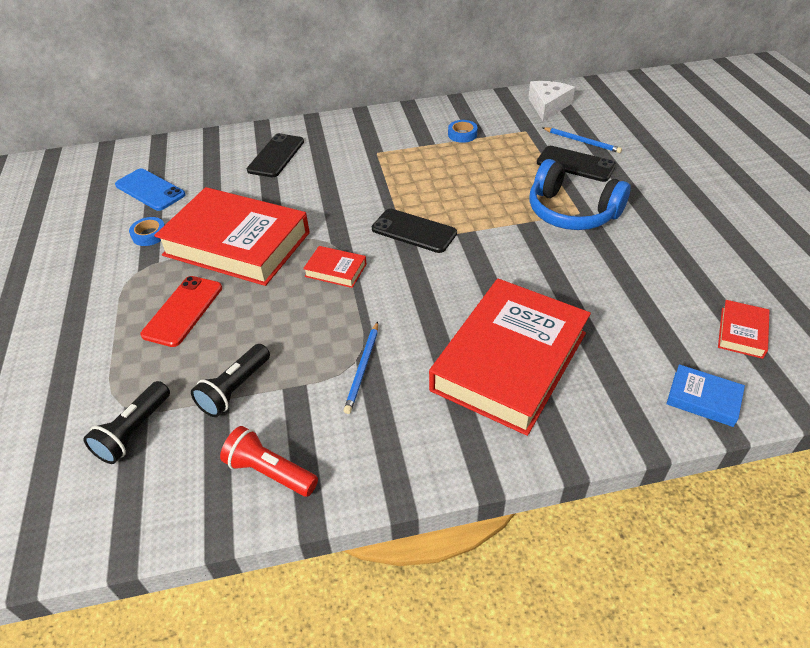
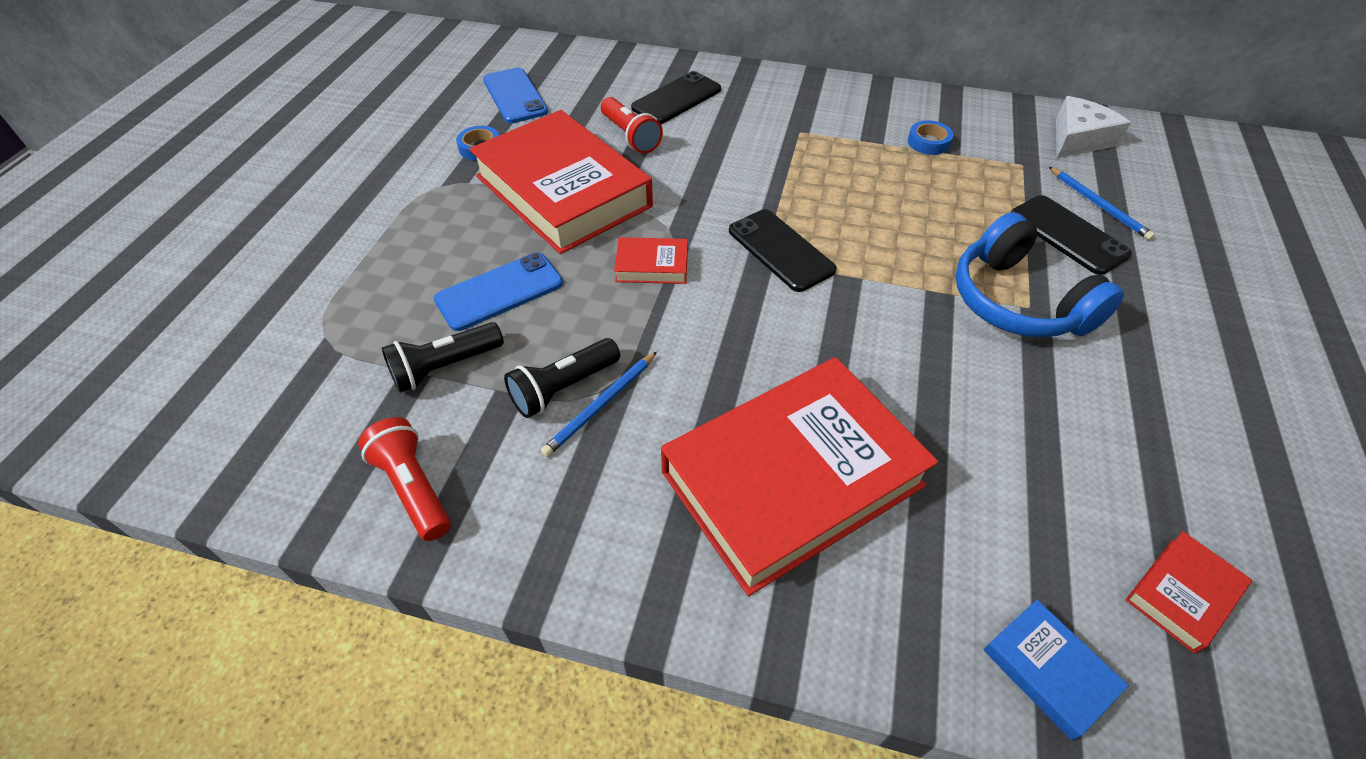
camera: 25 degrees right, 5 degrees up
(134, 431) = (314, 370): black flashlight -> black flashlight (563, 388)
(183, 311) = (454, 250): red phone -> none
(239, 326) = (499, 292): none -> blue phone
(260, 191) = (630, 136): none -> red flashlight
(335, 270) = (652, 265): red book -> red book turned 45 degrees counterclockwise

